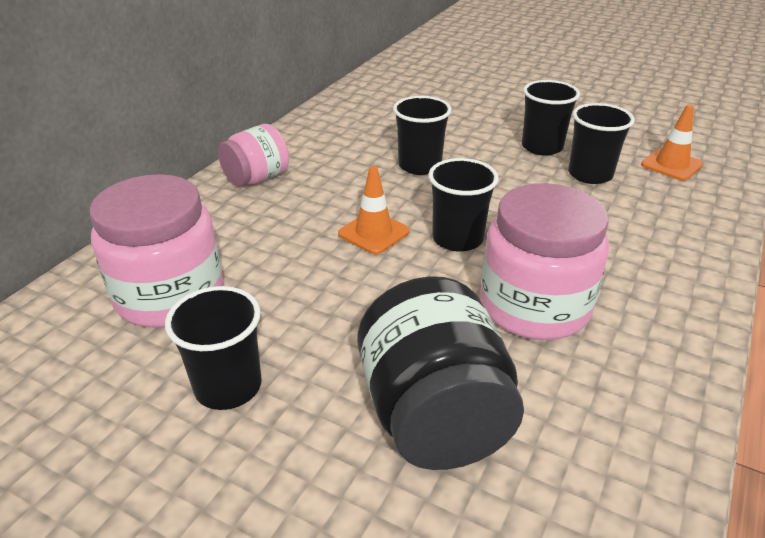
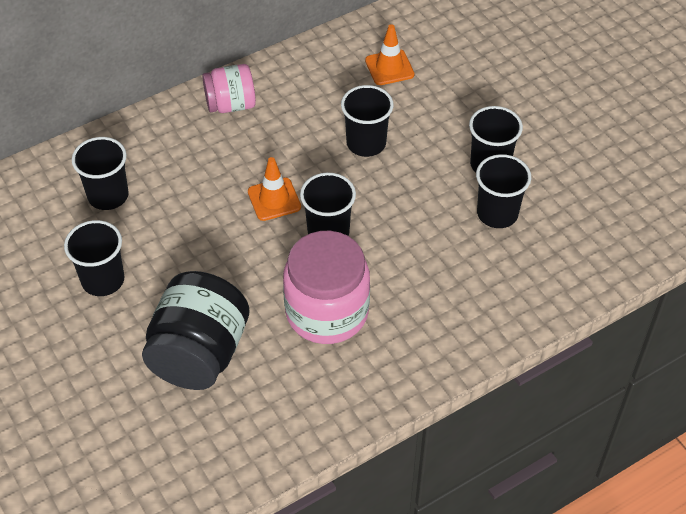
camera: 30 degrees right, 15 degrees up
(170, 295) = (108, 196): pink jar -> black cup
(671, 165) = (581, 234): orange traffic cone -> orange traffic cone (389, 67)

